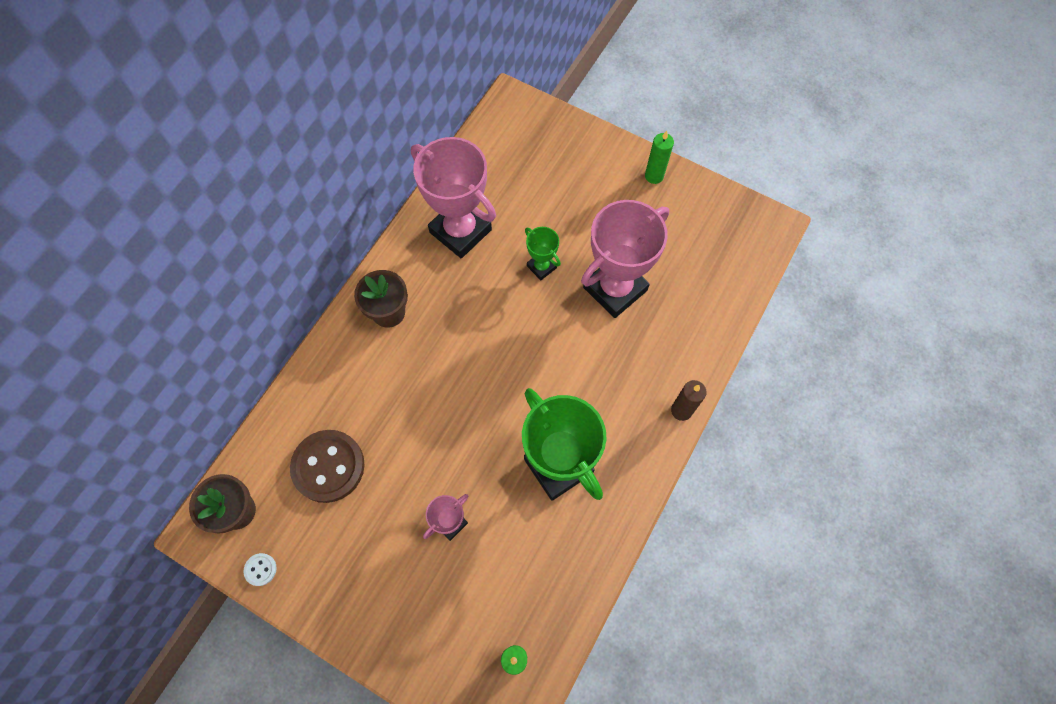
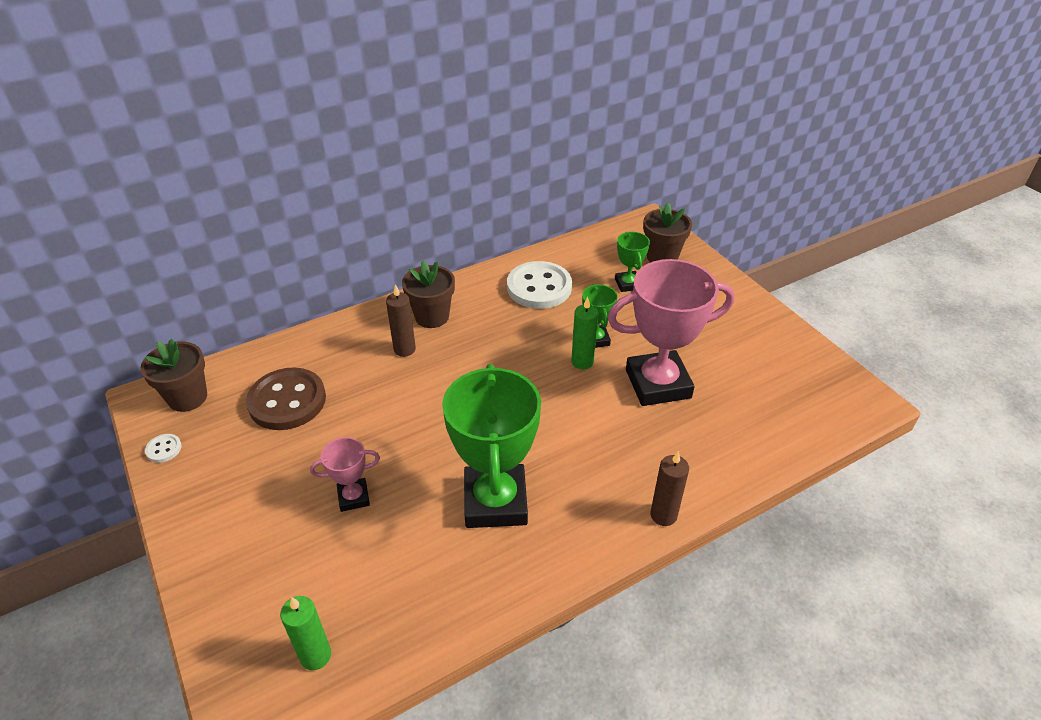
camera: 30 degrees right, 25 degrees down
(389, 360) = (404, 349): none -> brown candle
(460, 231) = (539, 287): pink trophy -> white button
(533, 189) = (628, 284): none -> green trophy
(545, 142) = (662, 257): none -> brown flower pot
(654, 176) = (756, 316): green candle -> green candle (582, 362)

